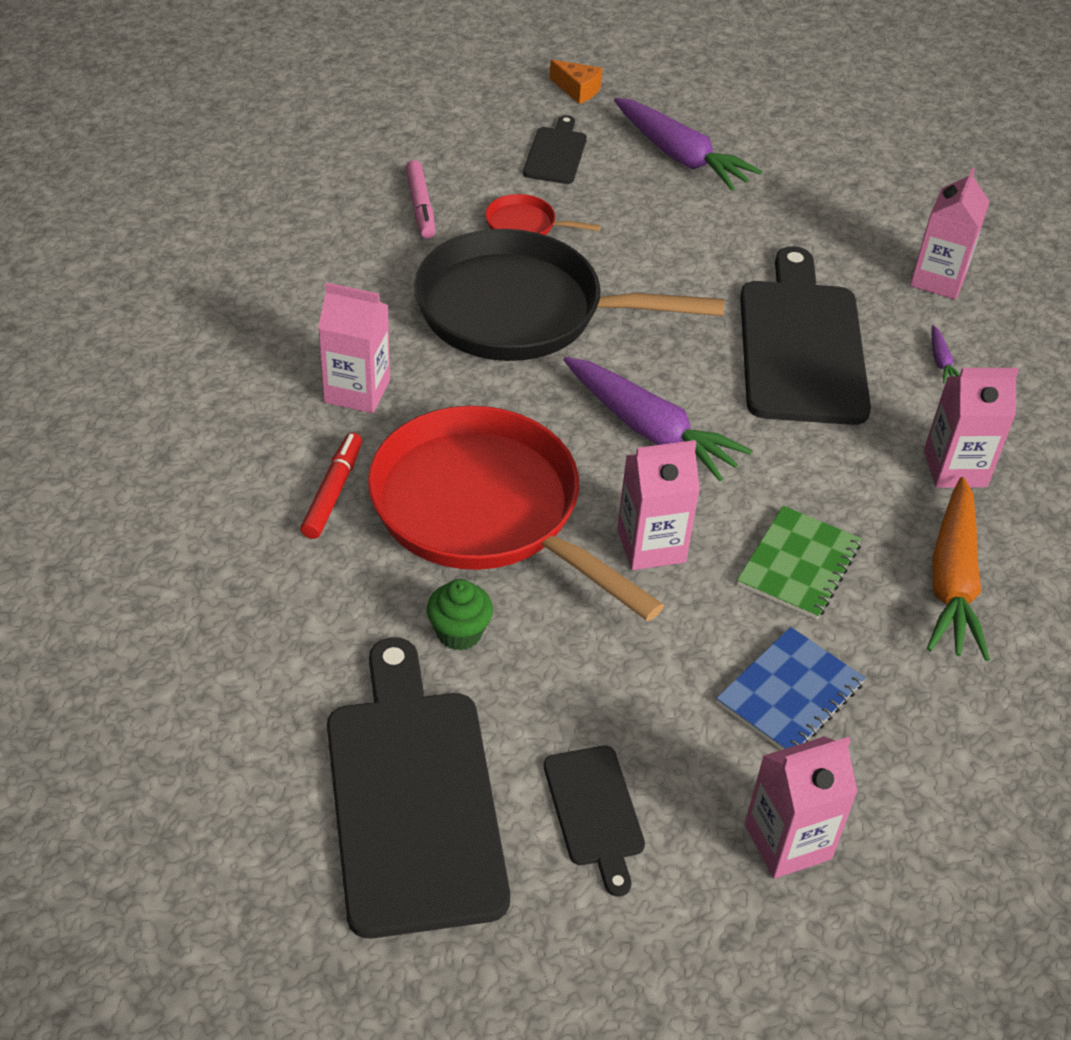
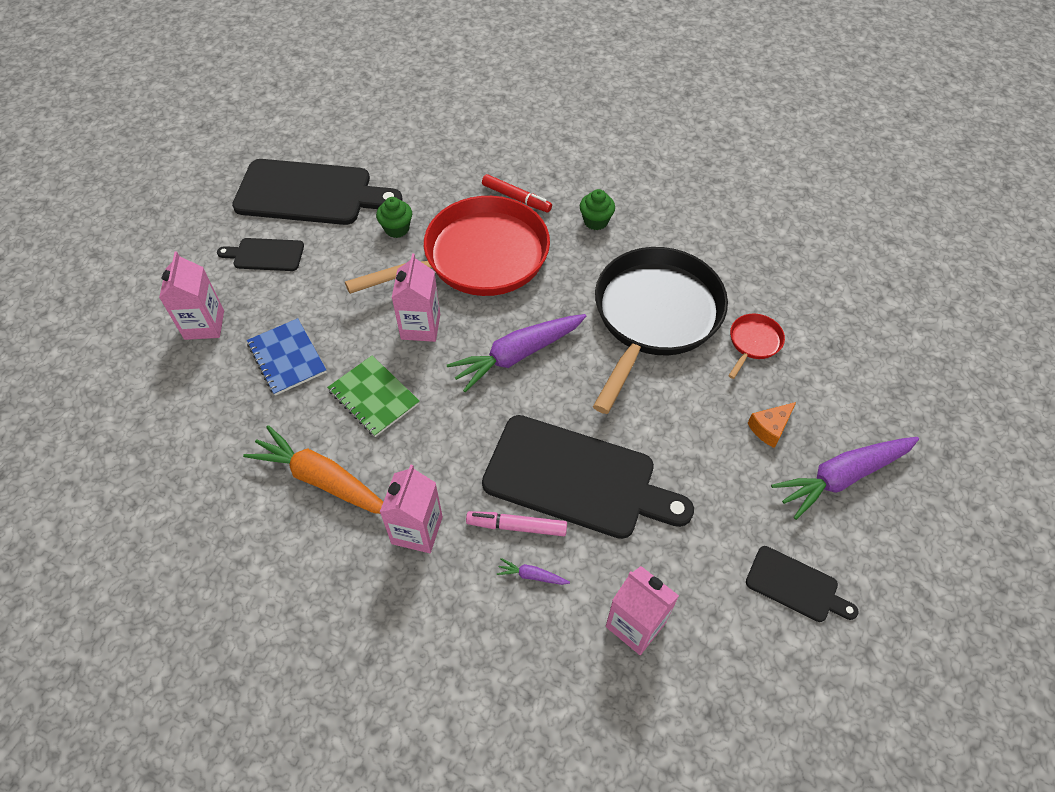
camera: 110 degrees right, 10 degrees up
(357, 391) = (595, 221): pink carton -> green cupcake
(420, 206) = (783, 287): pink marker -> pink marker (516, 526)
(556, 153) = (849, 386): black cutting board -> black cutting board (796, 586)
(577, 90) = (950, 428): orange cheese -> orange cheese (770, 428)

